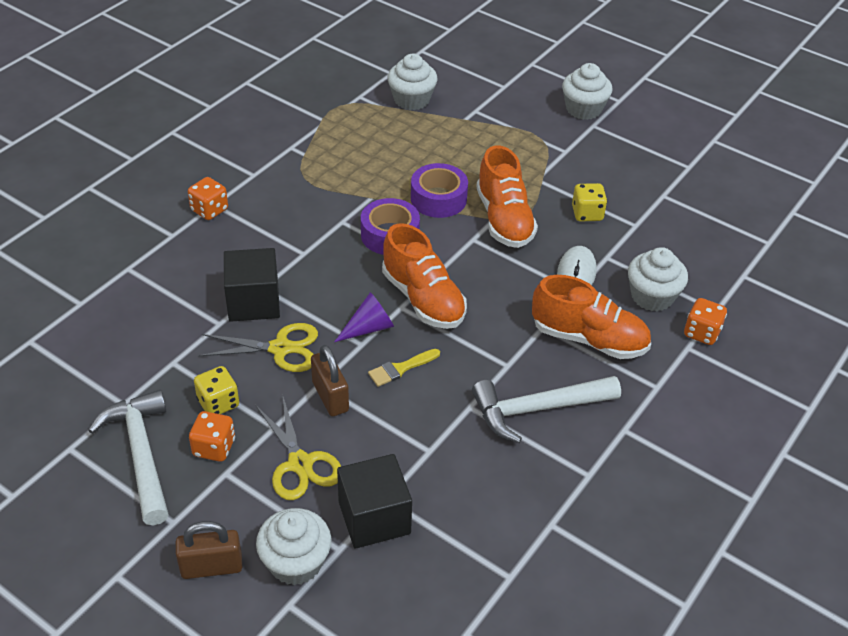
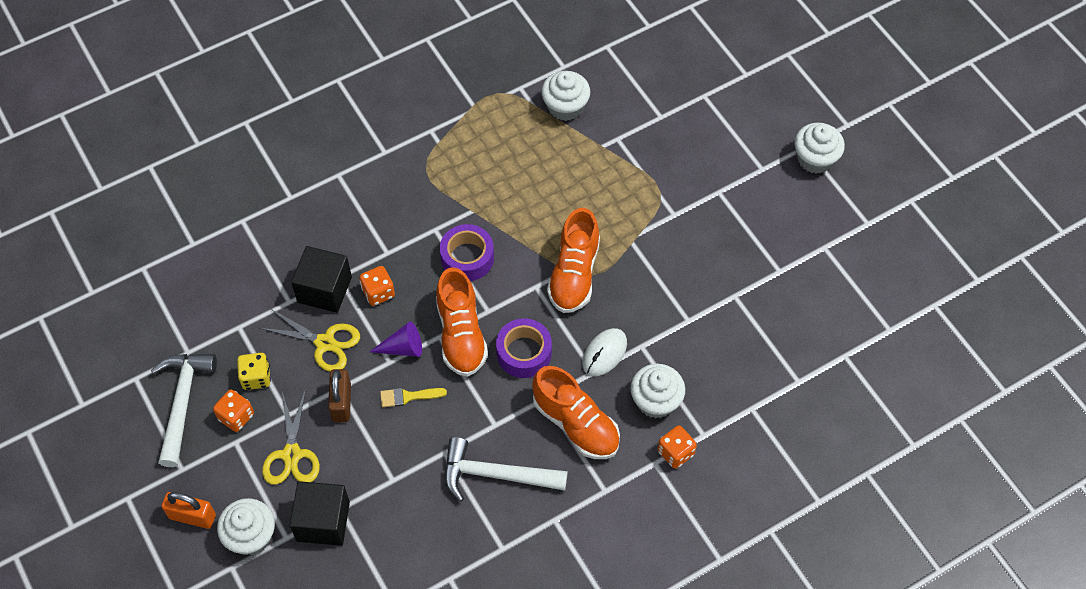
camera: 25 degrees right, 15 degrees up
(209, 210) = (331, 180): orange dice -> orange dice (378, 292)
(211, 567) = (192, 516): brown padlock -> orange padlock
(438, 199) = (529, 232): purple tape -> purple tape (524, 353)
(583, 109) = (720, 169): white cupcake -> white cupcake (815, 159)
(587, 214) = (651, 293): yellow dice -> none

